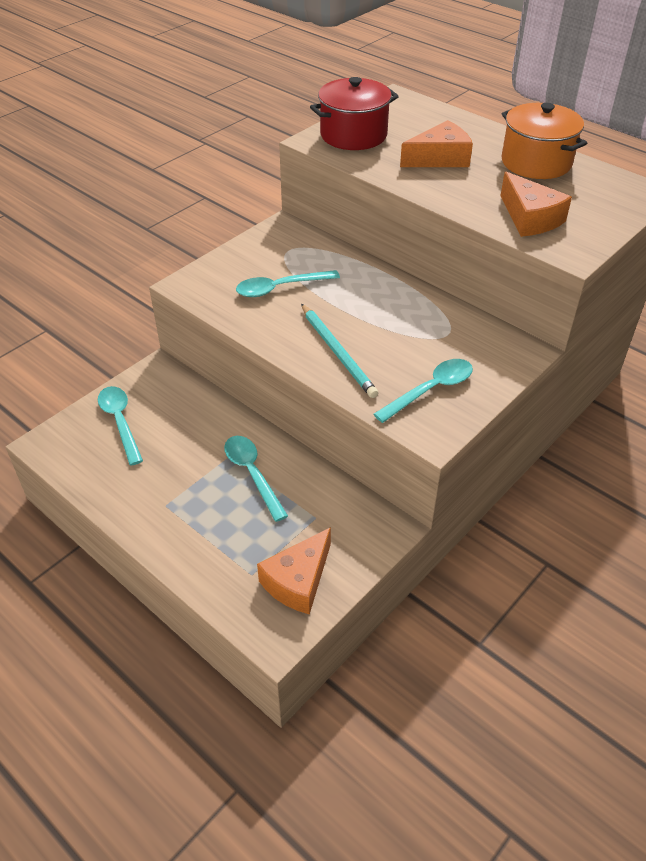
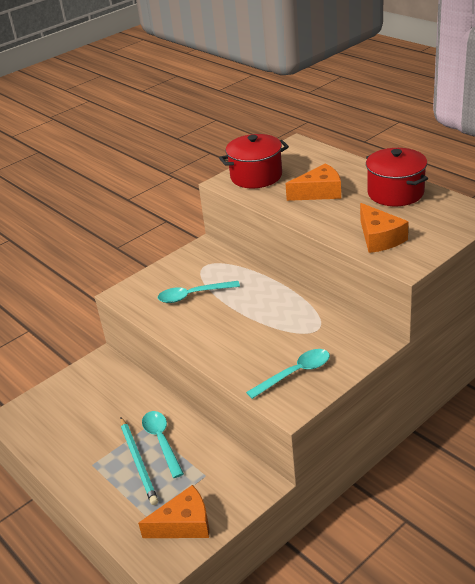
camera: 10 degrees right, 10 degrees down
(120, 422) = (67, 400): turquoise spoon -> none
(298, 581) = (184, 524): orange cheese -> orange cheese turned 150 degrees counterclockwise
(337, 352) = (228, 345): turquoise pencil -> turquoise pencil (138, 462)
(536, 162) = (395, 193): orange pot -> red pot

